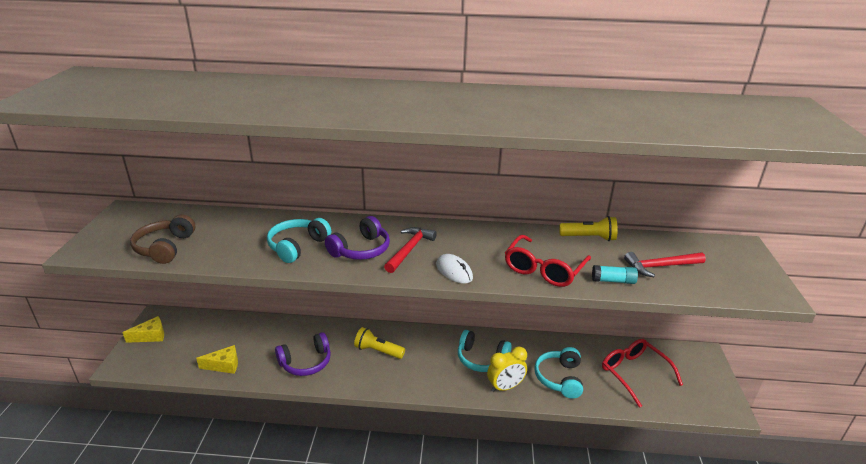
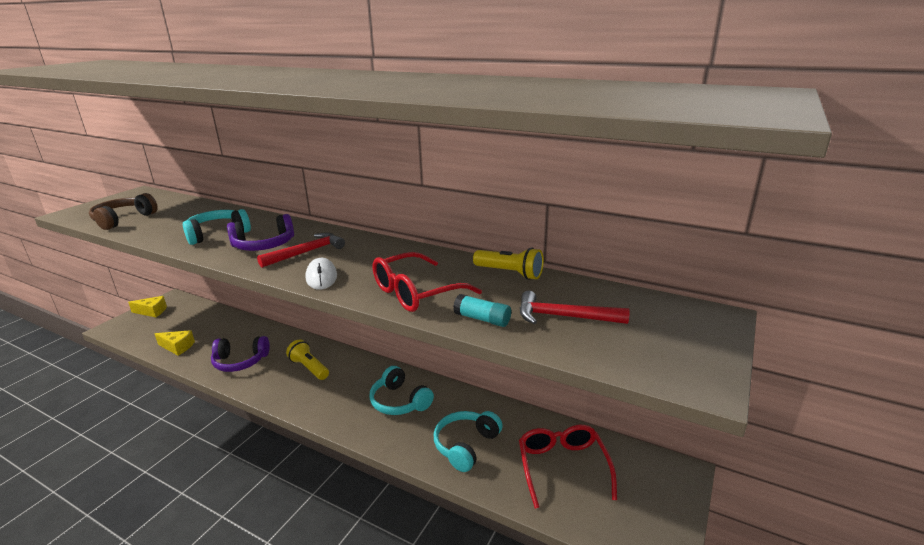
camera: 25 degrees right, 5 degrees down
(505, 387) = (398, 437): yellow clock -> none

